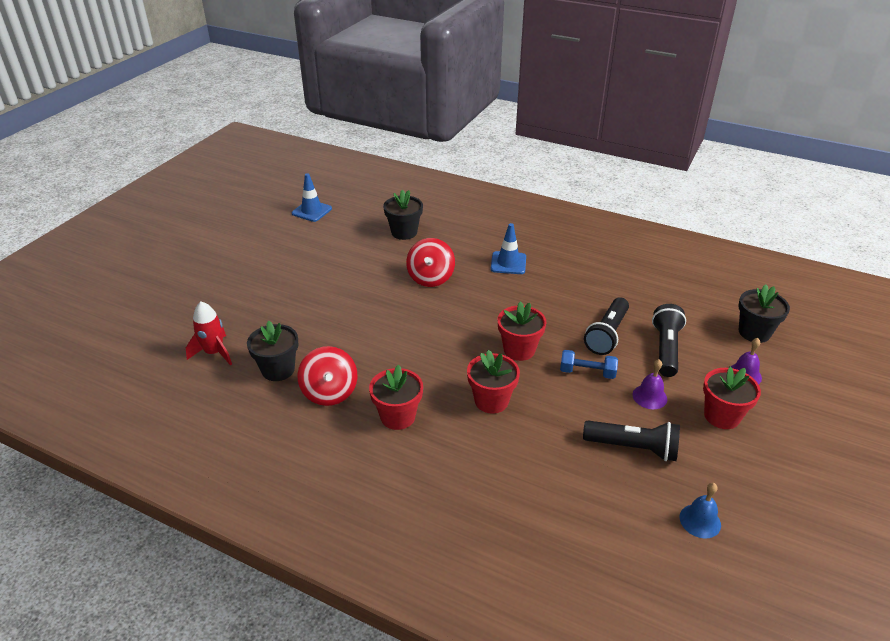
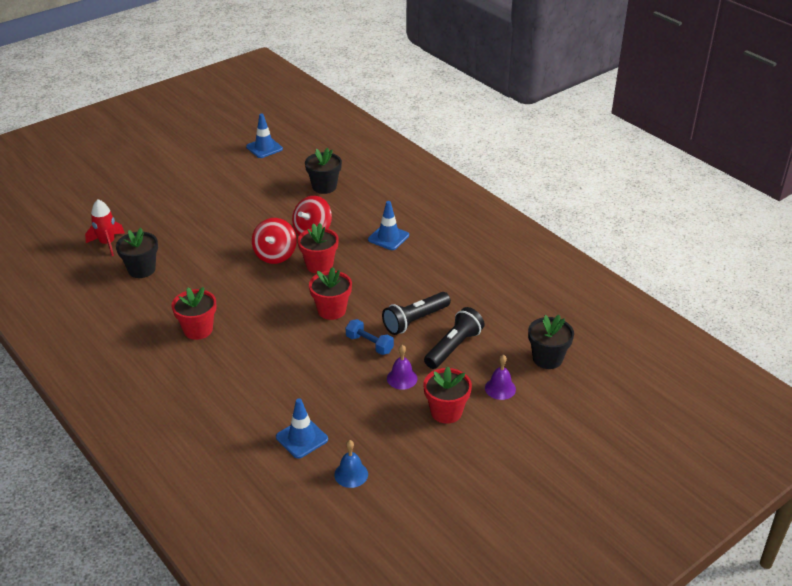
camera: 25 degrees right, 0 degrees up
(330, 392) = (164, 297): red spinning top -> red spinning top (275, 255)
(491, 401) = (275, 341): red flower pot -> red flower pot (319, 265)
(614, 500) = (302, 438): none -> blue traffic cone
(633, 448) = (351, 409): black flashlight -> none

